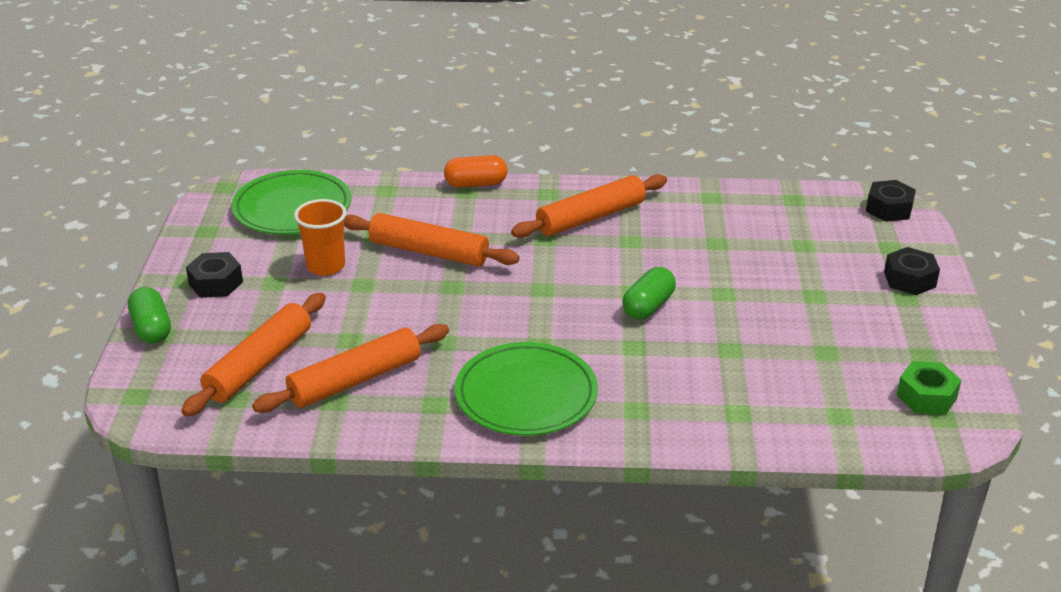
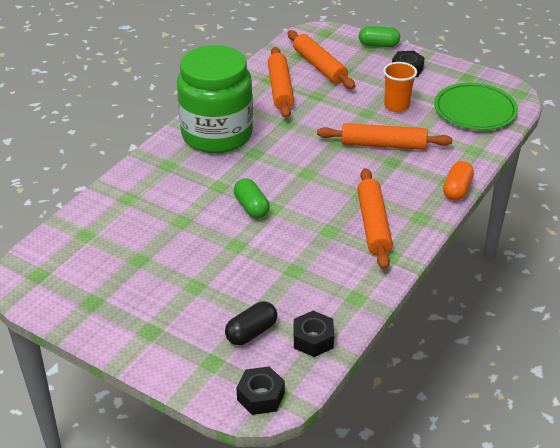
camera: 120 degrees right, 5 degrees up
(429, 252) = (383, 145): orange rolling pin -> orange rolling pin turned 45 degrees clockwise
(526, 394) = (217, 135): green plate -> green jar
(828, 238) = (251, 332): none -> black capsule
(909, 279) = (167, 347): black nut -> black nut (313, 339)
(926, 397) = (60, 279): green nut -> none

